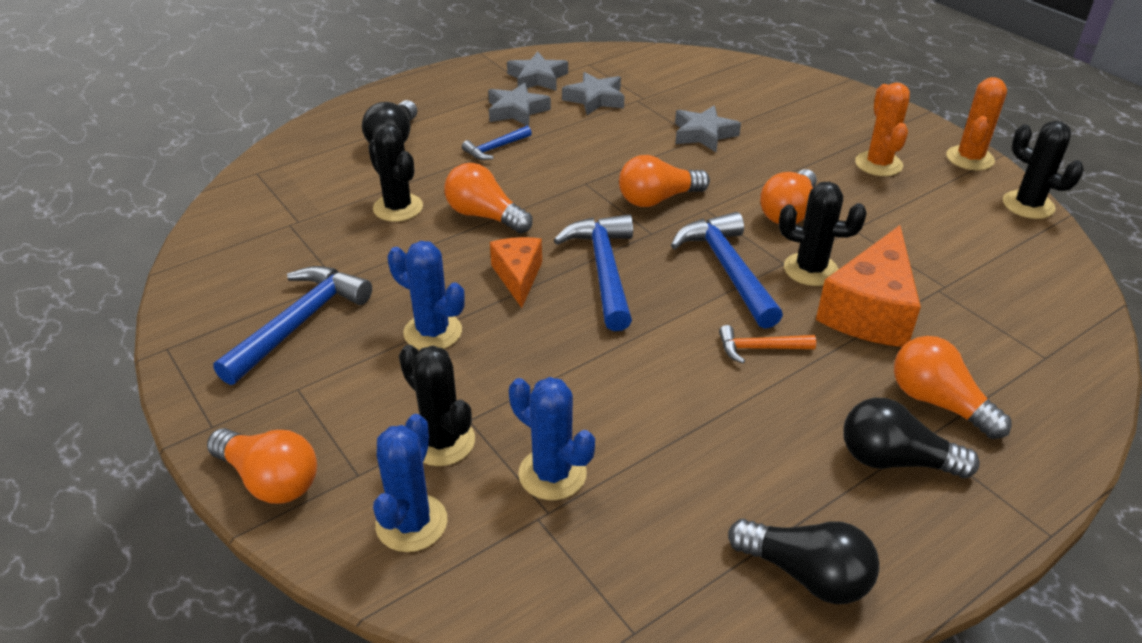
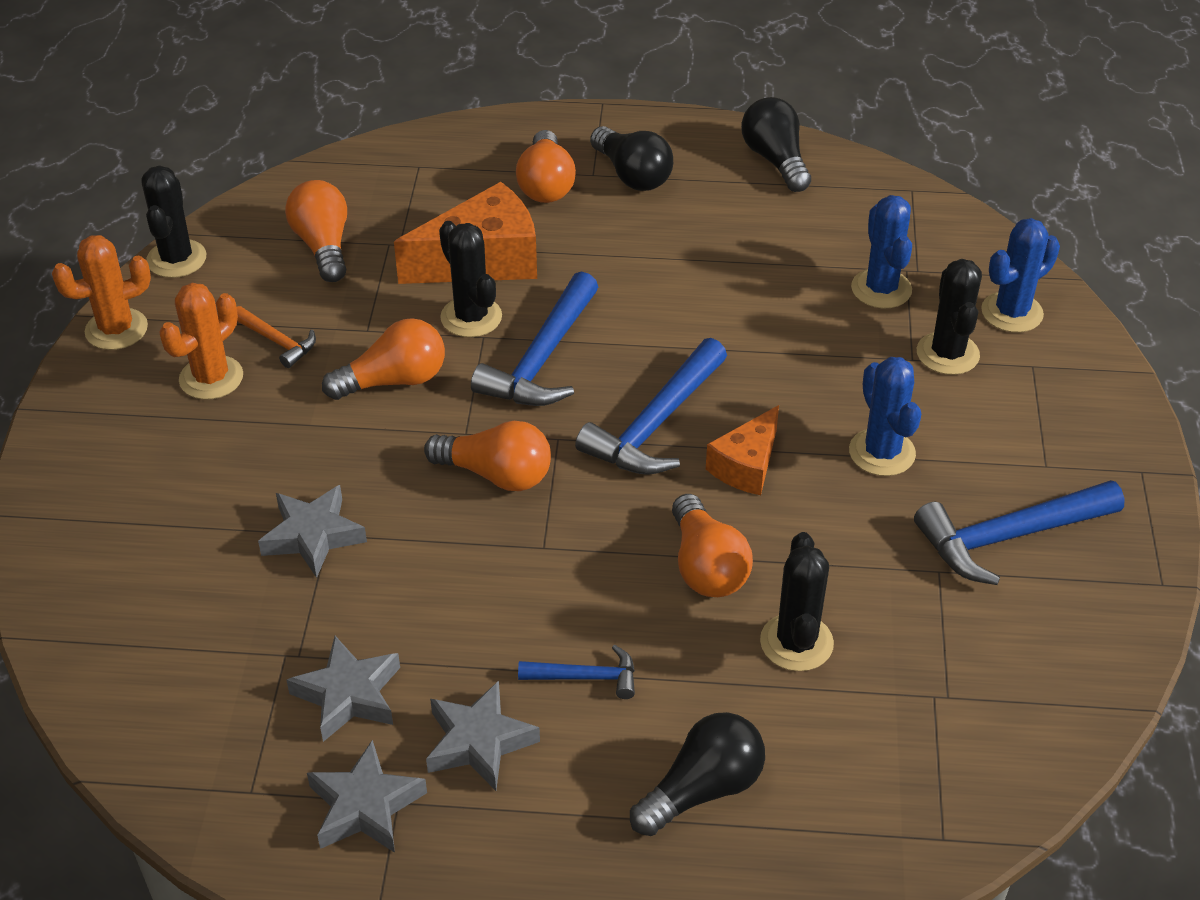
camera: 140 degrees left, 5 degrees up
(270, 480) = (1107, 398): orange light bulb -> orange light bulb (323, 246)
(759, 348) = (616, 283): orange hammer -> orange hammer (277, 341)

